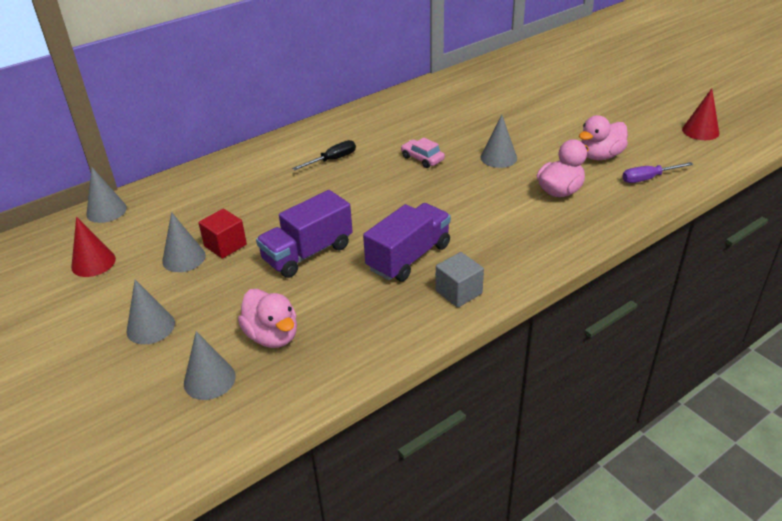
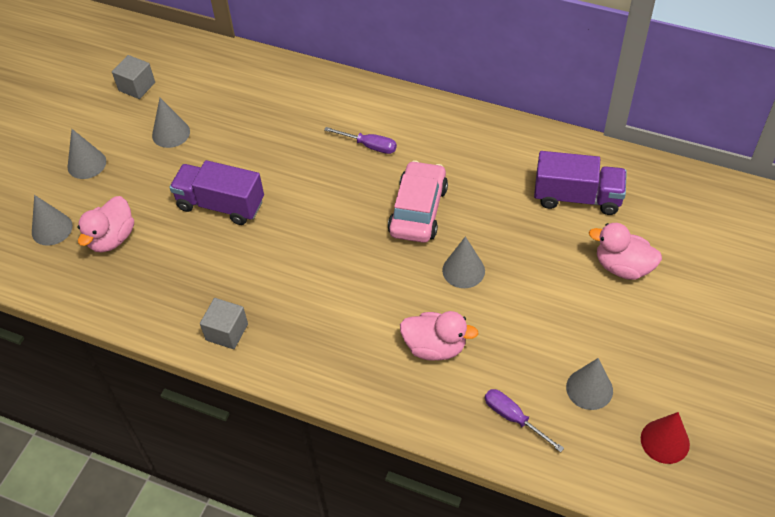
camera: 60 degrees right, 15 degrees up
(93, 263) = (137, 86): red cone -> grey cube
(106, 211) = (201, 51): grey cone -> grey cone (589, 389)
(225, 245) = (200, 148): red cube -> none
(332, 160) = (369, 146): black screwdriver -> purple screwdriver
(409, 257) = (254, 275): purple truck -> purple truck (577, 197)
(422, 158) = (418, 210): pink car -> pink car, size x1.84
(600, 156) = (530, 358): pink duck -> pink duck (622, 267)

